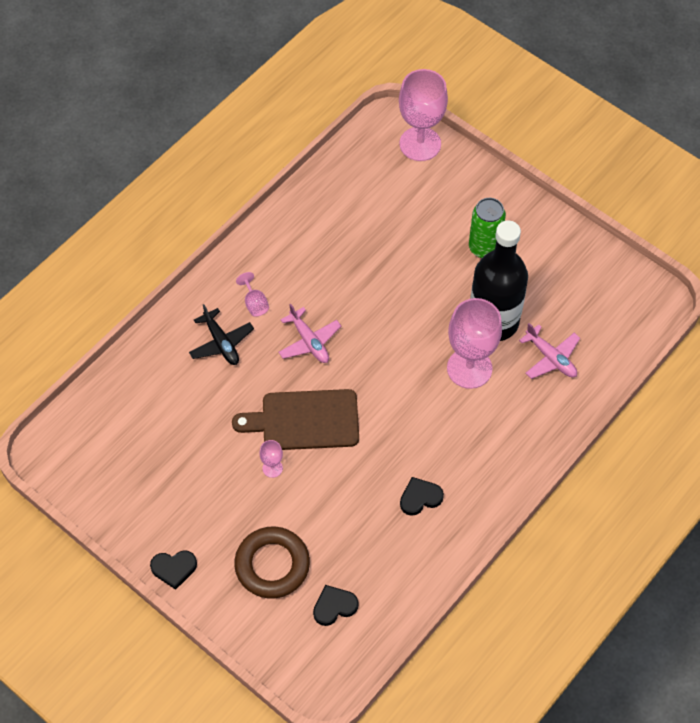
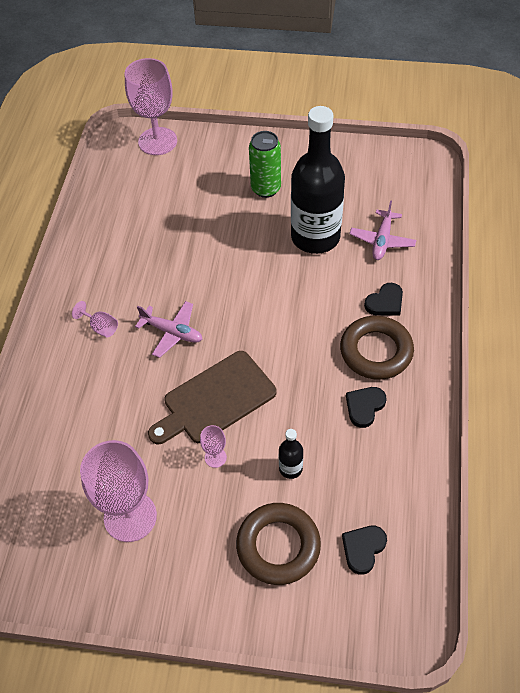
camera: 30 degrees left, 5 degrees down
(174, 568) = (185, 609): black heart -> black heart (385, 302)
(221, 343) = (92, 376): black plane -> none
(324, 512) = (290, 468): none -> black bottle
(466, 456) = (376, 351): none -> brown ring
(469, 368) = (324, 282): pink goblet -> pink goblet (130, 516)
(551, 358) = (382, 240): pink plane -> pink plane turned 90 degrees clockwise

